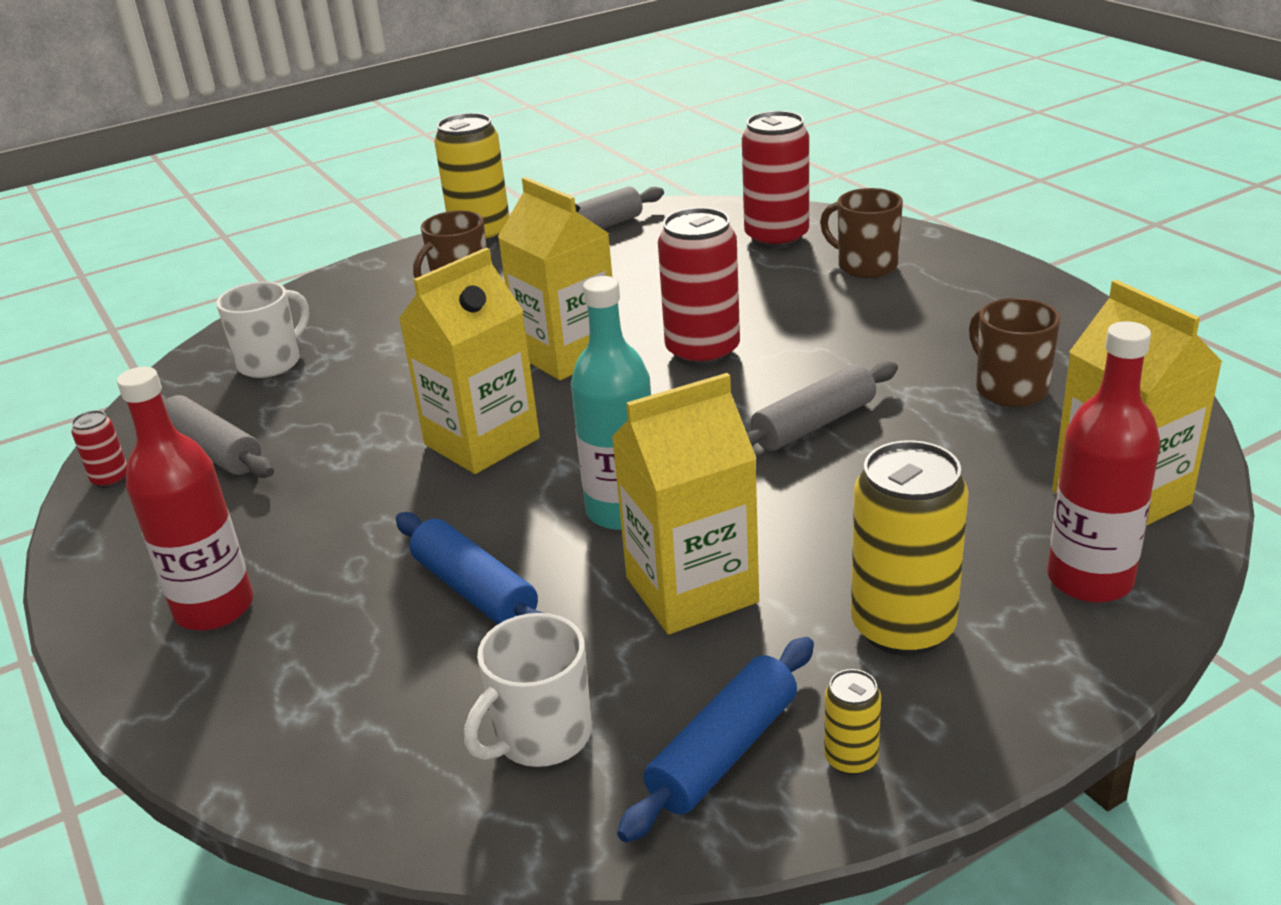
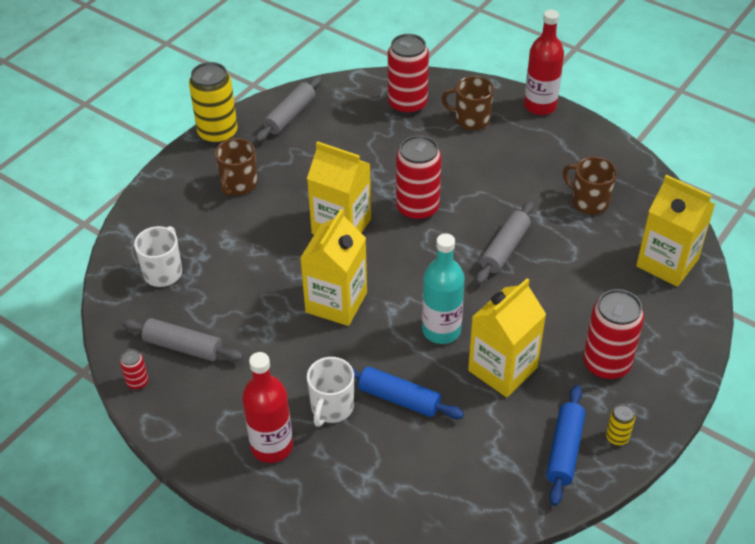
camera: 25 degrees left, 15 degrees up
(541, 736) = (482, 467): white mug -> white mug (331, 407)
(903, 628) = (606, 364): yellow can -> red can
(1089, 580) = (672, 315): red bottle -> red bottle (540, 106)

